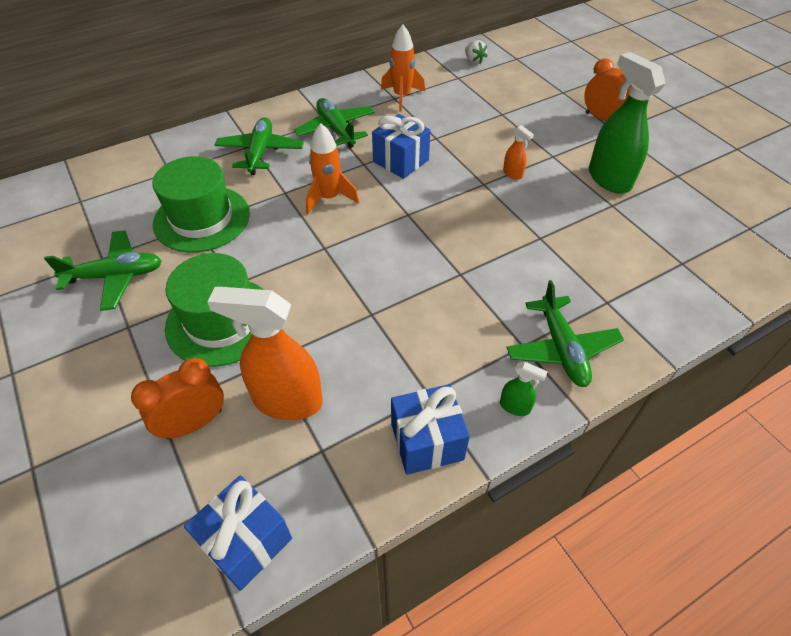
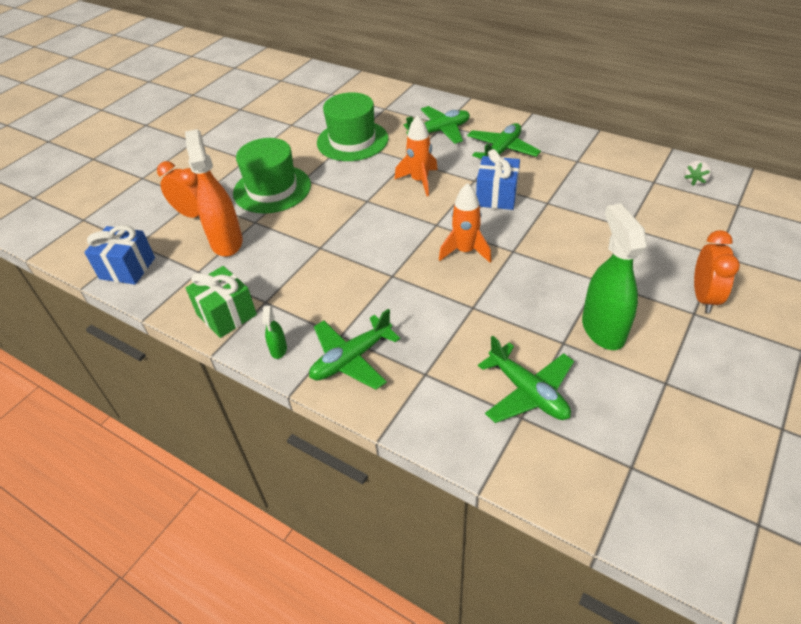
camera: 65 degrees right, 5 degrees down
(115, 276) = (280, 136): green plane -> green plane (527, 392)
(402, 96) = (584, 163): orange rocket -> orange rocket (465, 251)
(427, 441) = (226, 315): blue gift -> green gift
(512, 174) = (544, 263): orange spray bottle -> none
(609, 179) = (602, 329): green spray bottle -> green spray bottle turned 45 degrees counterclockwise

